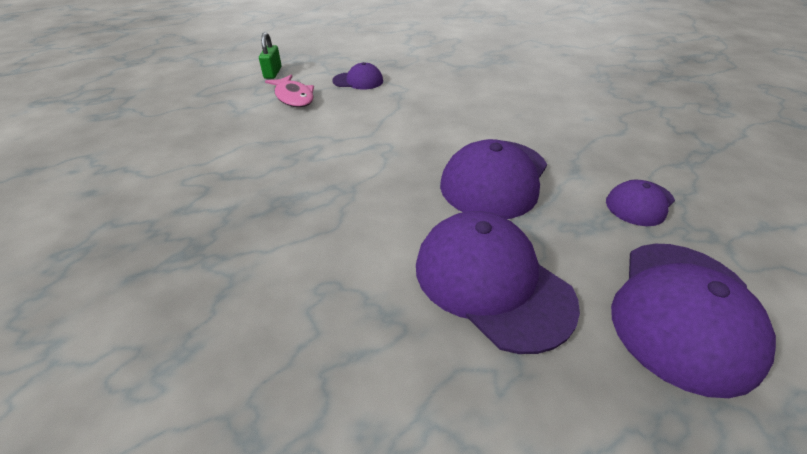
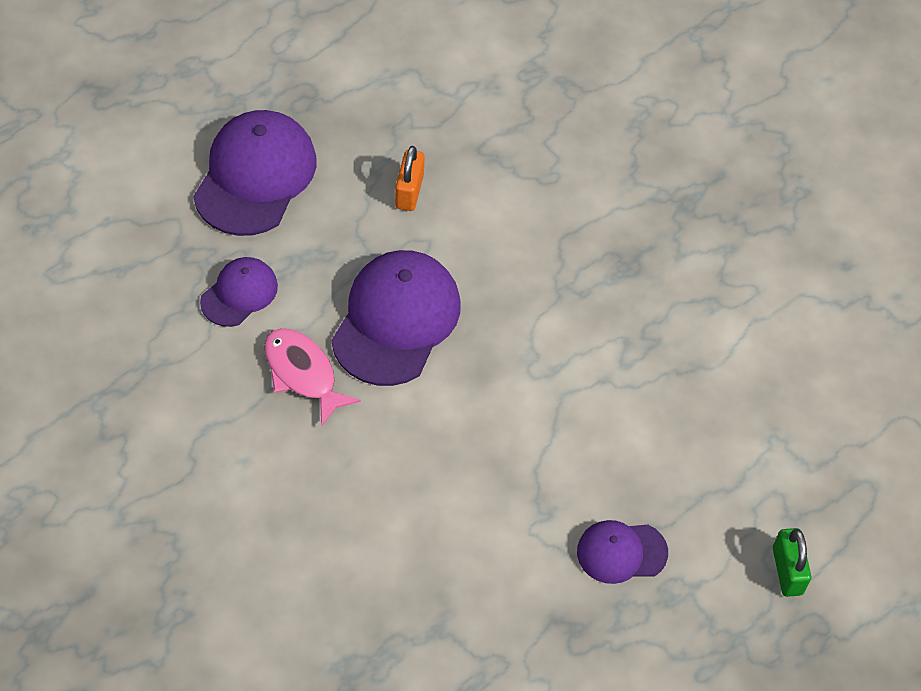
camera: 170 degrees right, 15 degrees up
(294, 97) = (711, 486): pink fish -> pink fish (303, 373)
(491, 282) = (409, 191): purple cap -> orange padlock

